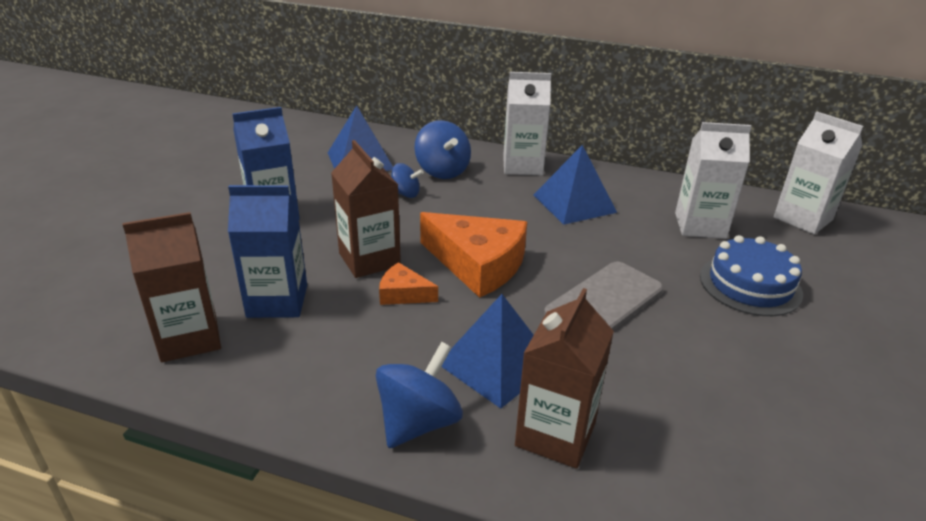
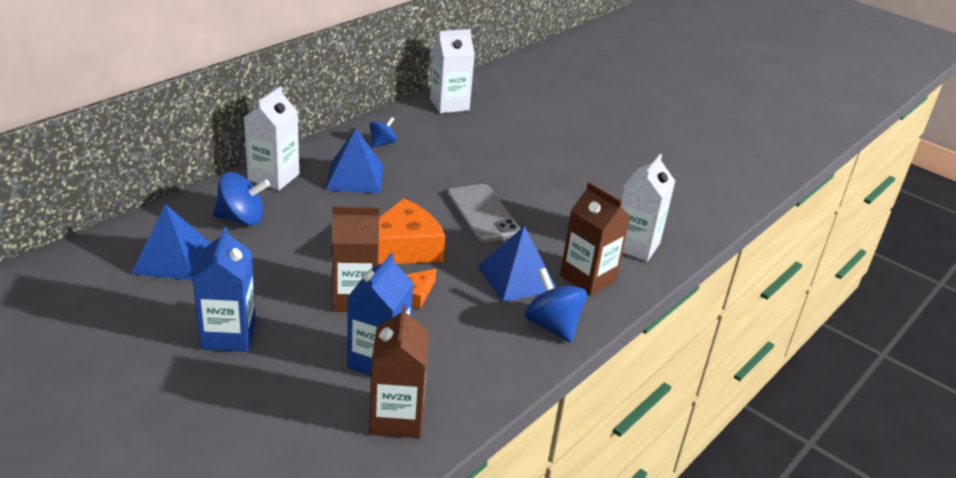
camera: 70 degrees left, 0 degrees up
(405, 194) = (264, 250): blue spinning top -> blue spinning top (382, 143)
(700, 225) = (427, 142): white carton -> white carton (635, 246)
(750, 285) = (502, 156): blue cake -> none

